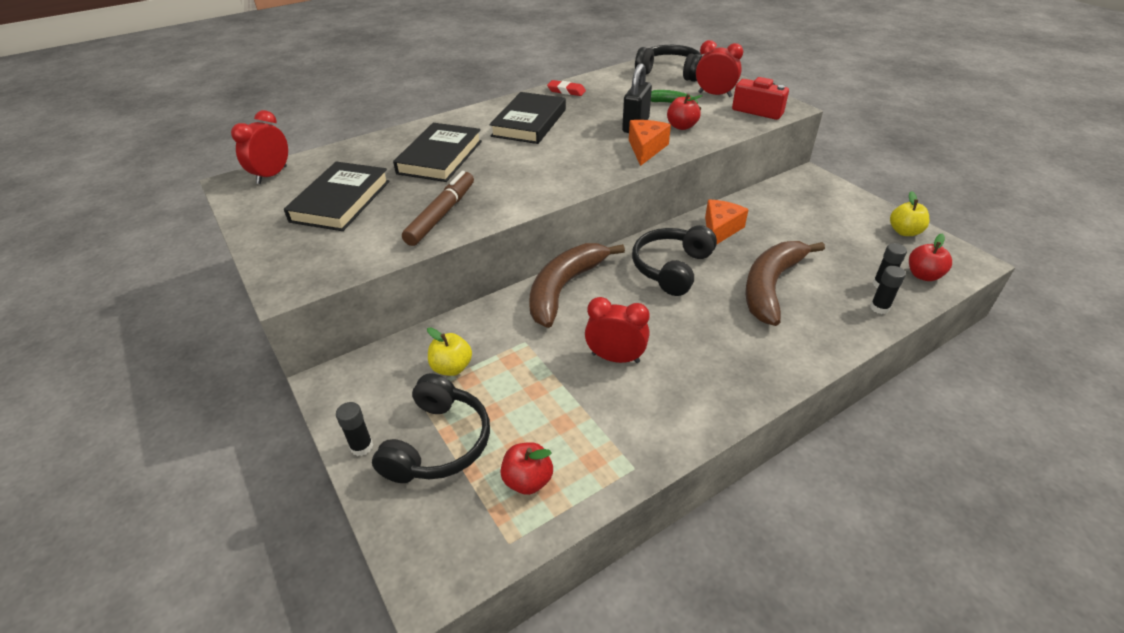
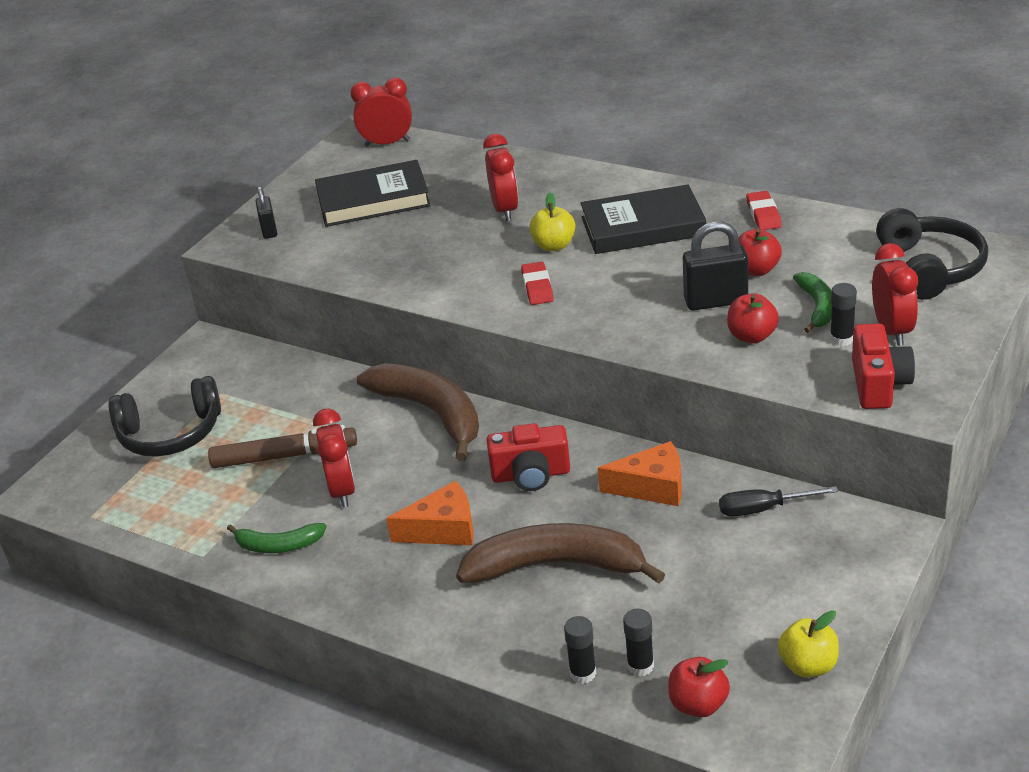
camera: 65 degrees right, 5 degrees down
(302, 259) = (269, 230): none -> black padlock
(361, 446) = (146, 397): black glue stick -> black glue stick (841, 339)
(440, 157) = (505, 210): black book -> red clock
(441, 214) = (394, 262): brown marker -> brown marker (284, 456)
(452, 367) = (264, 398): yellow apple -> yellow apple (554, 245)
(528, 480) = (156, 499): red apple -> red apple (756, 270)
(549, 171) = (537, 287): none -> red eraser
(564, 288) = (431, 413): brown banana -> brown banana turned 45 degrees clockwise
(646, 149) = (658, 331): orange cheese -> orange cheese (443, 529)
(656, 414) = (278, 545): none -> green banana
(671, 268) = (531, 475): black headphones -> red camera
(767, 203) = (763, 509): none -> black screwdriver

